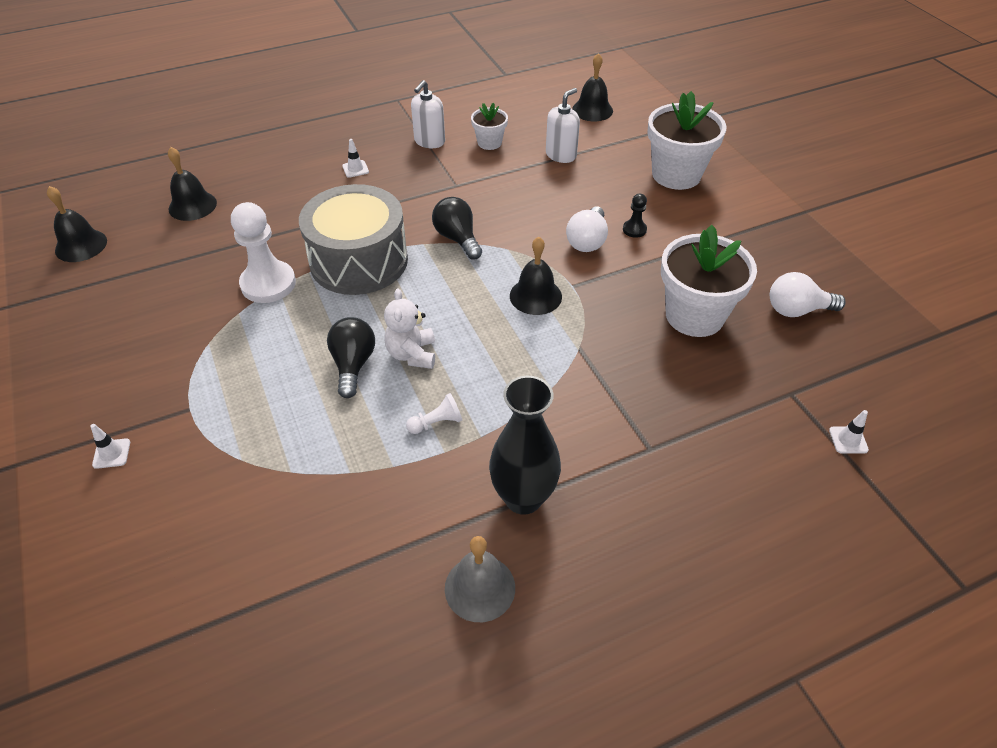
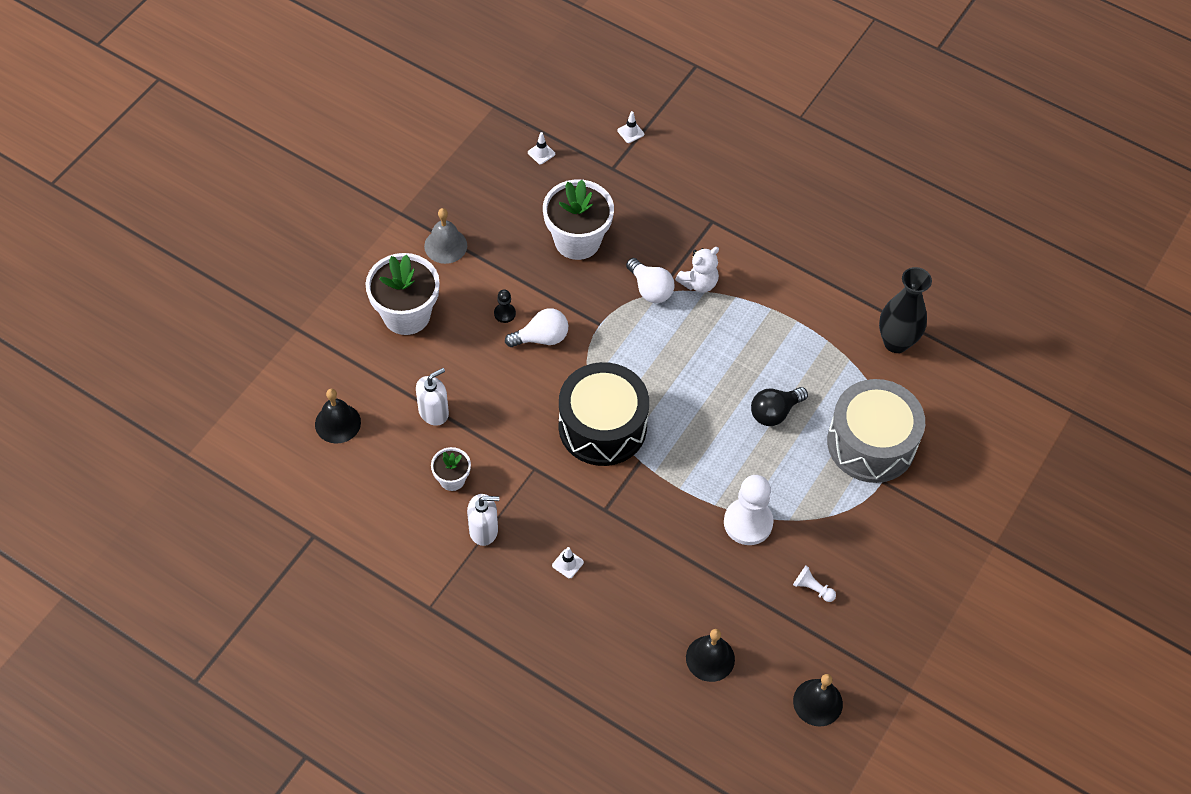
camera: 125 degrees left, 10 degrees up
(111, 453) = (944, 496): white traffic cone -> white traffic cone (541, 153)
(359, 260) = (677, 478): grey drum -> grey drum (871, 443)
(412, 354) = (739, 383): white teddy bear -> white teddy bear (698, 283)
(436, 422) = (780, 336): white pawn -> white pawn (812, 588)
(457, 238) = (602, 426): black light bulb -> black drum
(480, 588) = (862, 257): grey bell -> grey bell (445, 245)
(523, 498) = (795, 265): black vase -> black vase (896, 342)
(535, 296) = (628, 341): black bell -> none
(561, 155) = (433, 412): white soap dispenser -> white soap dispenser turned 135 degrees clockwise
(796, 310) = (528, 186): white light bulb -> white light bulb (650, 289)

